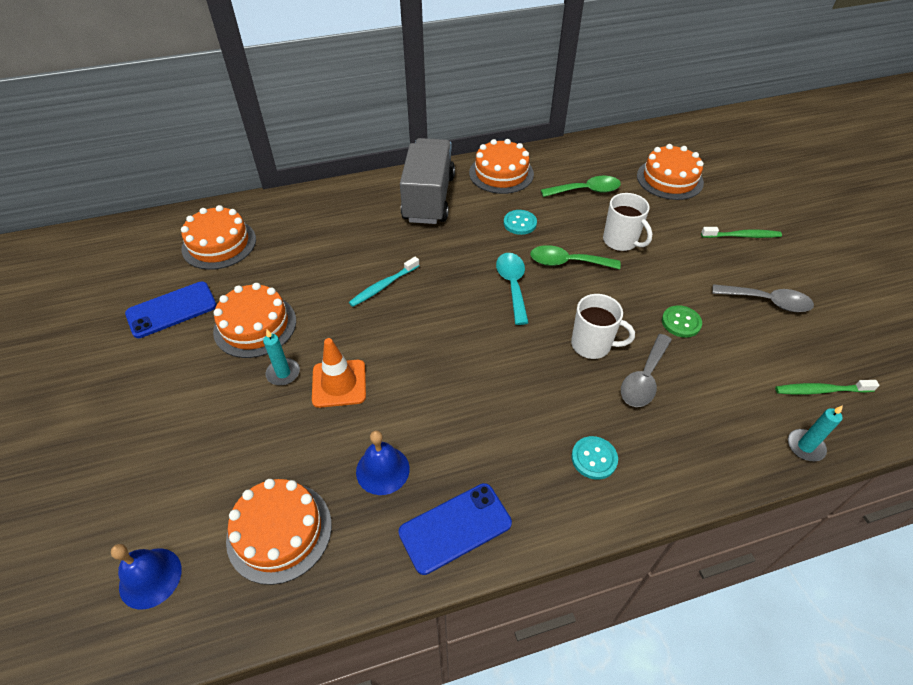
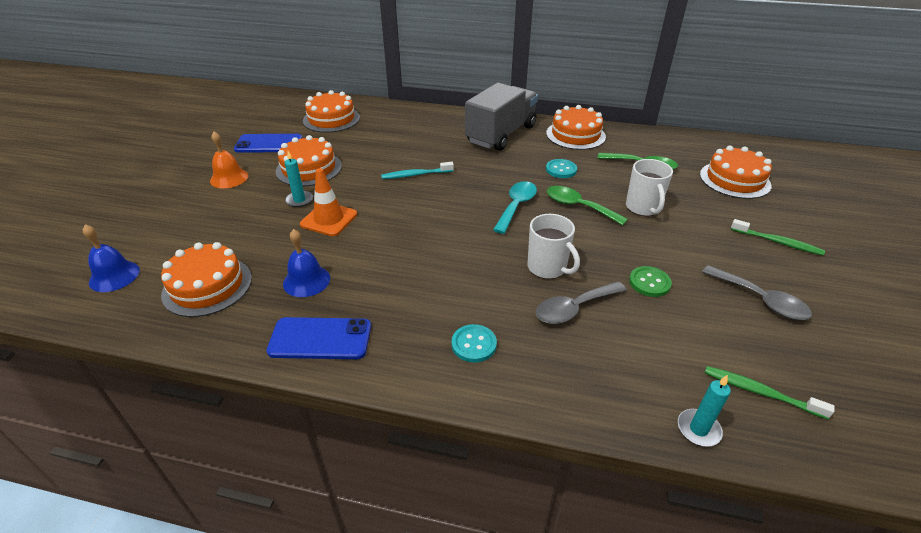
camera: 30 degrees right, 10 degrees down
(166, 379) = (229, 178): none -> orange bell

